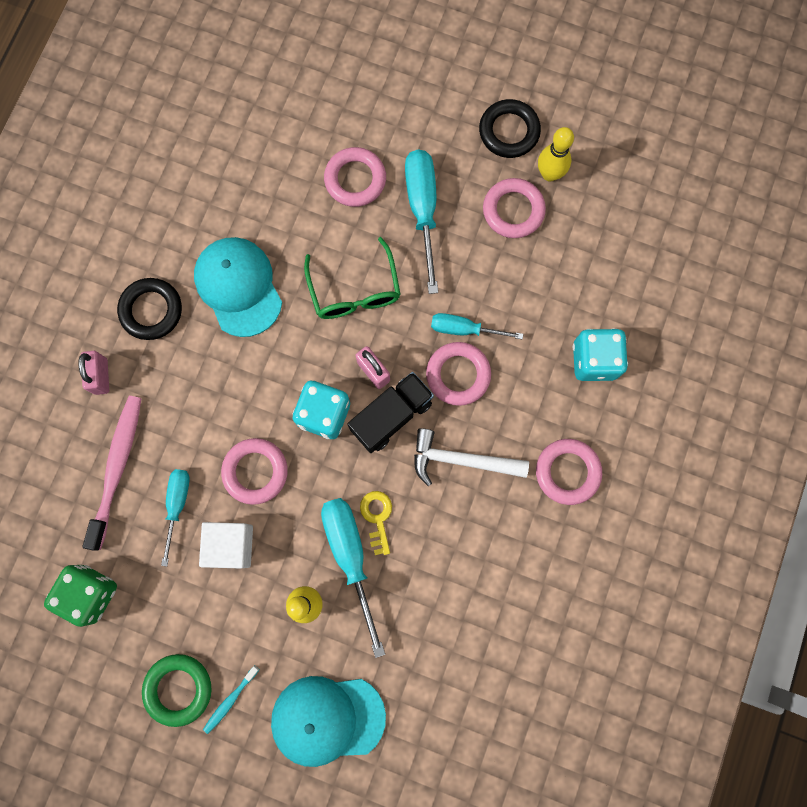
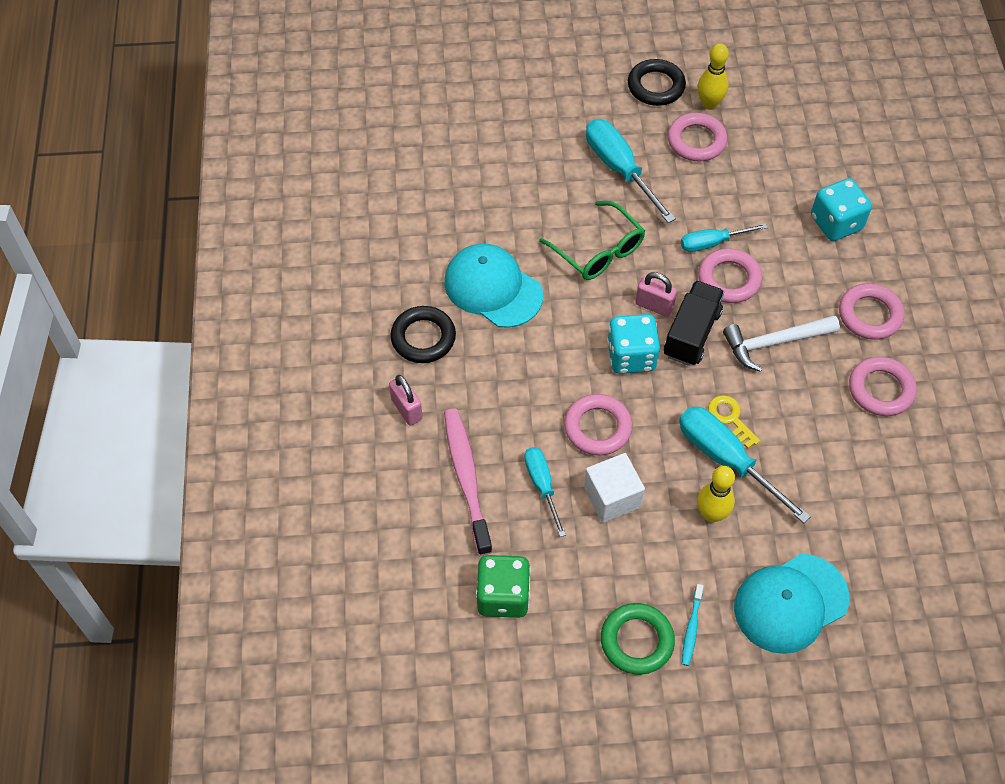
camera: 25 degrees left, 20 degrees down
(355, 179) = (547, 168): pink ring -> pink ring (881, 389)

